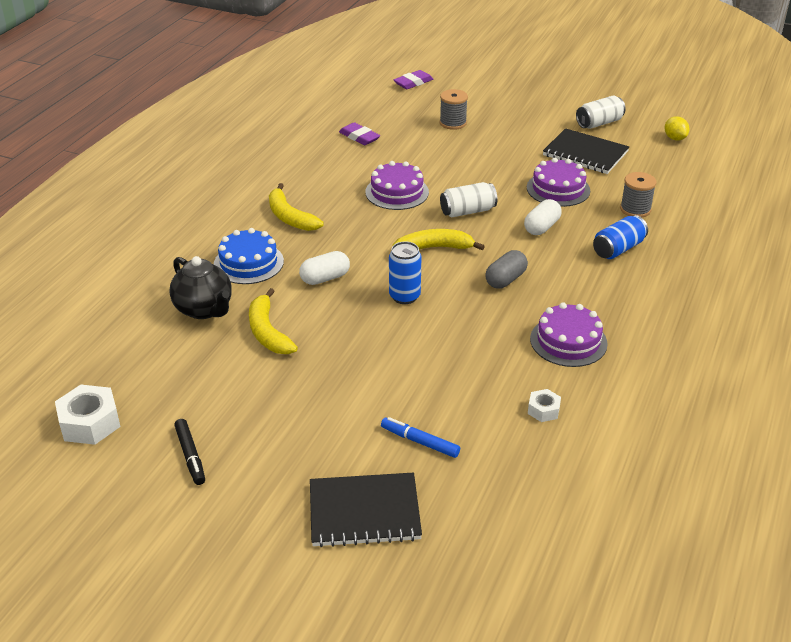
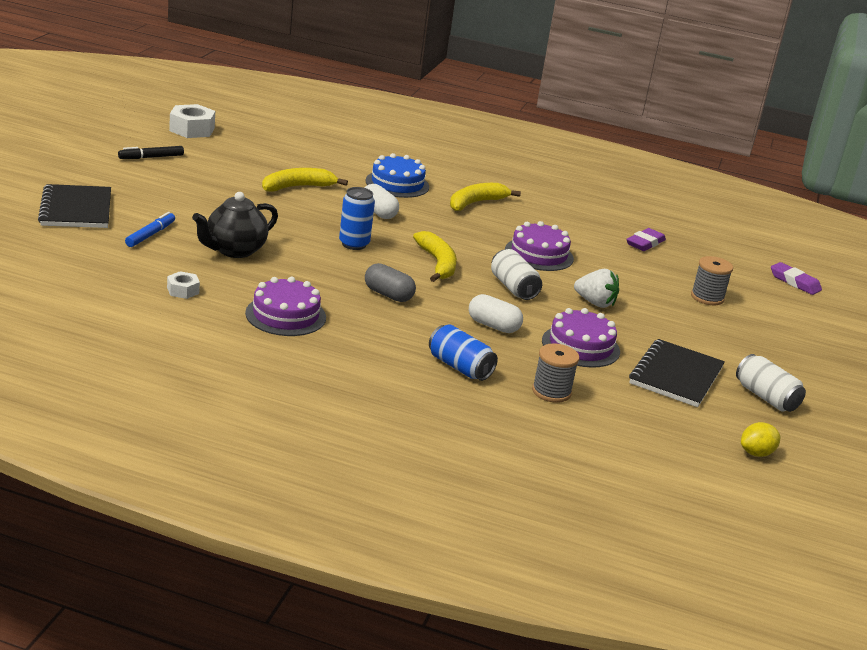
camera: 80 degrees right, 10 degrees down
(204, 309) = (327, 166): black teapot -> black teapot (234, 250)
(481, 174) = (595, 303): none -> white strawberry

